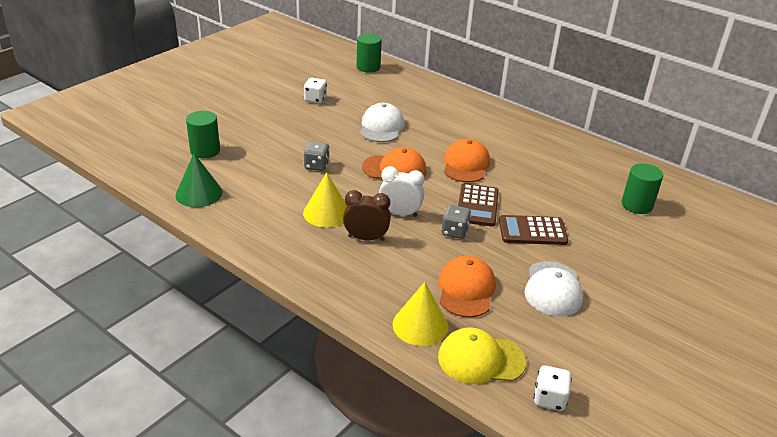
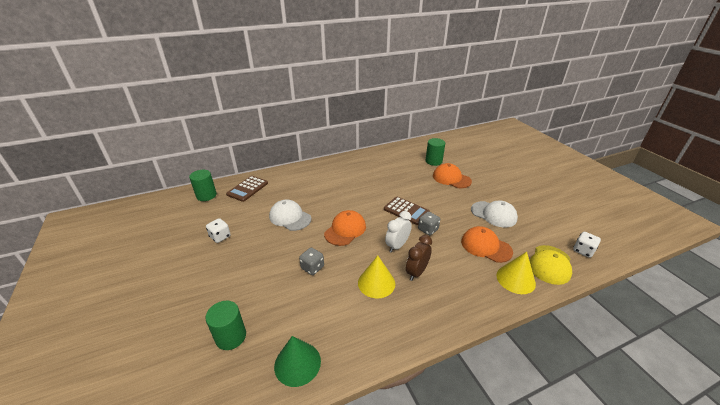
camera: 60 degrees left, 0 degrees up
(466, 165) = (361, 199): orange cap -> orange cap (451, 178)
(532, 231) = (440, 201): brown calculator -> brown calculator (247, 189)

